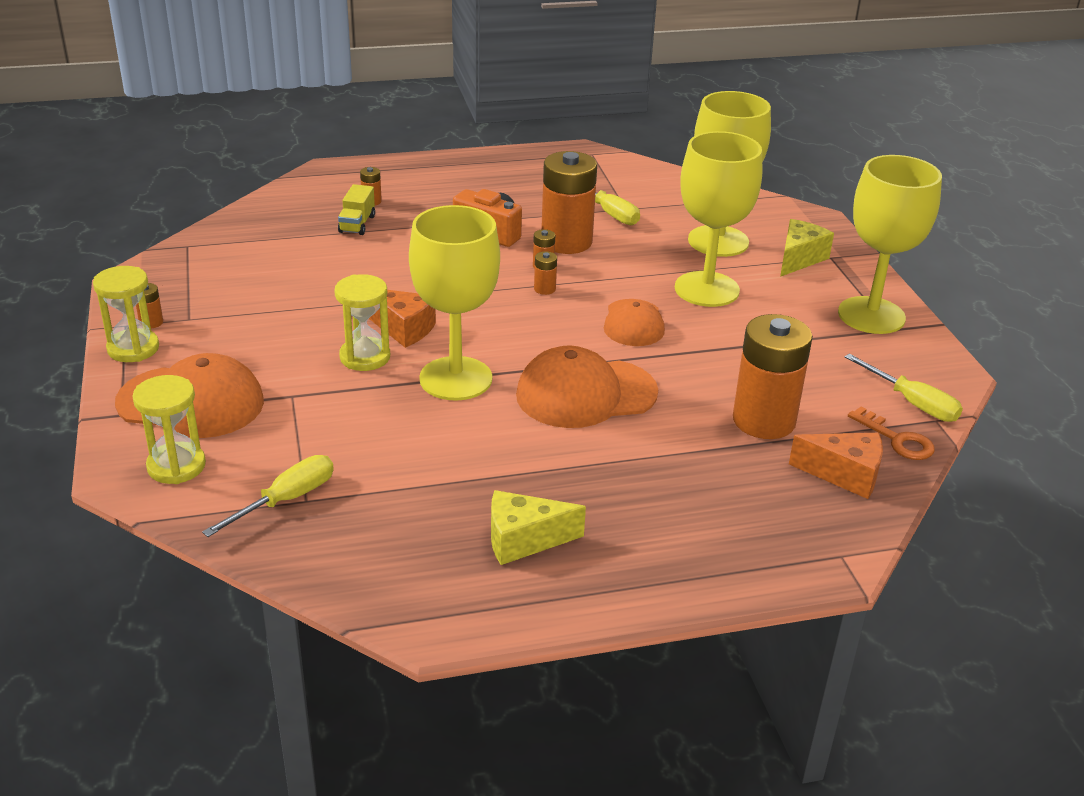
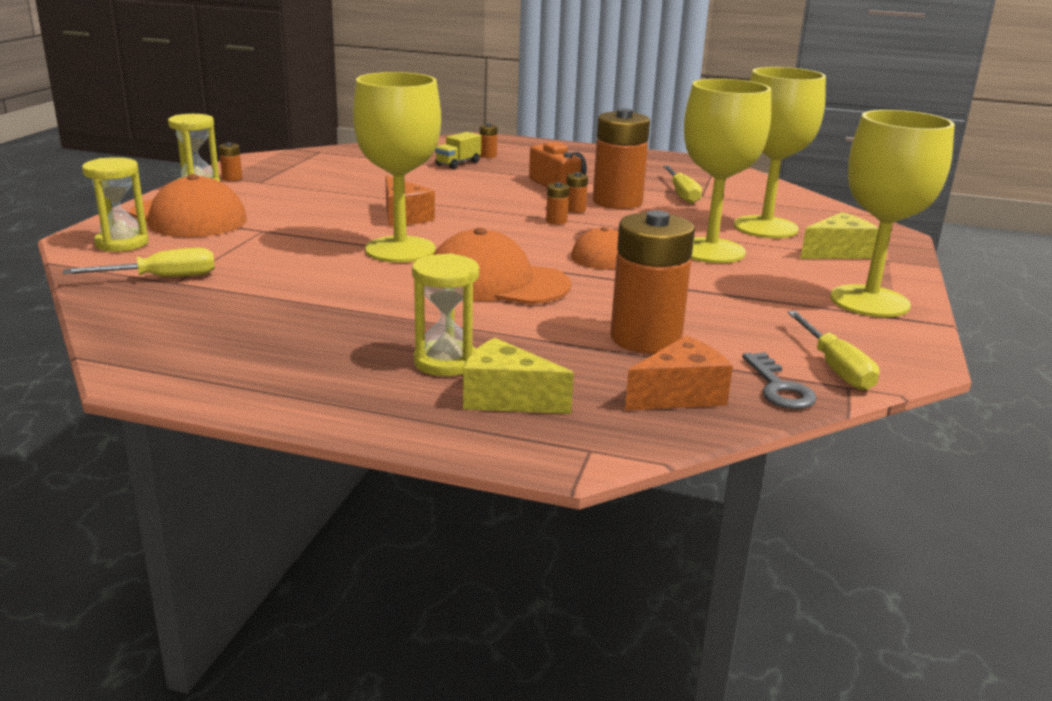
camera: 30 degrees right, 10 degrees down
(365, 357) = (349, 224): yellow hourglass -> yellow hourglass (446, 362)
(523, 540) = (299, 349): yellow cheese -> yellow cheese (506, 399)
(844, 475) = (680, 395): orange cheese -> orange cheese turned 75 degrees counterclockwise
(896, 439) = (778, 387): orange key -> grey key

